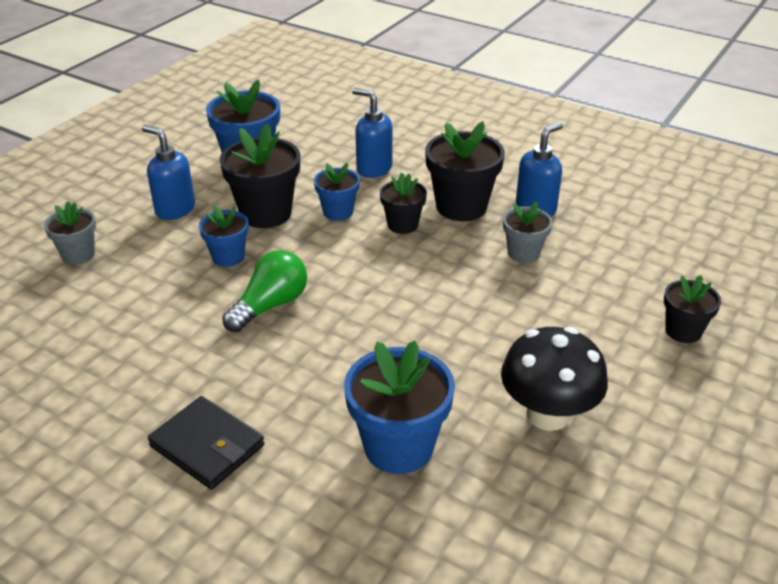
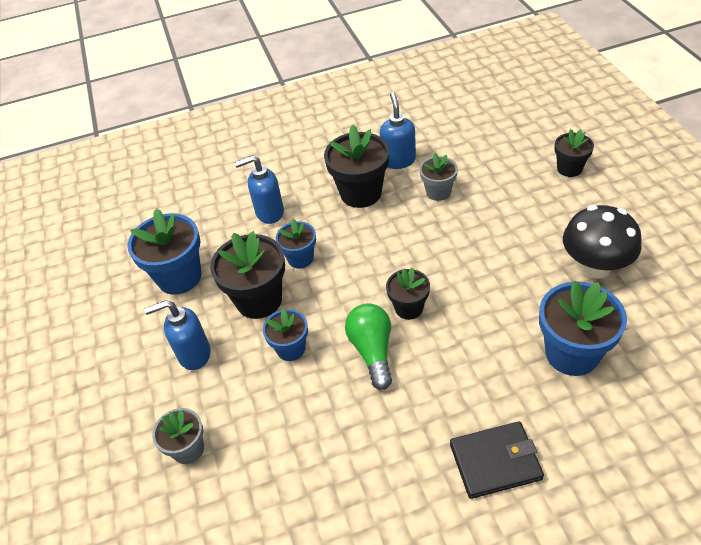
camera: 45 degrees left, 10 degrees up
(402, 225) = (350, 232): black flower pot -> black flower pot (409, 308)

